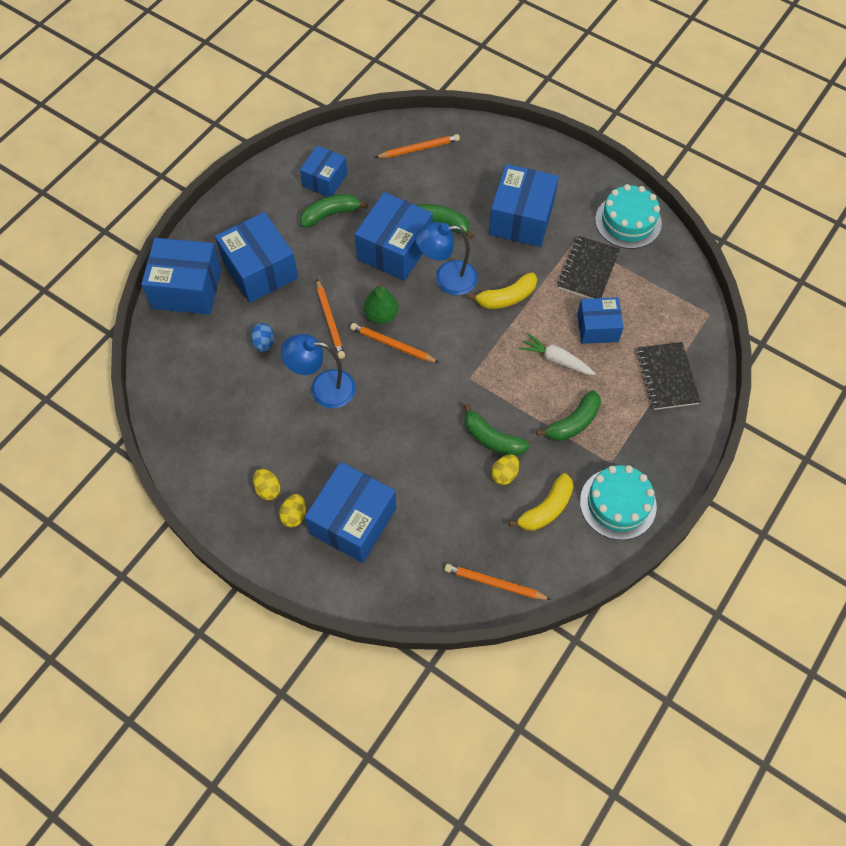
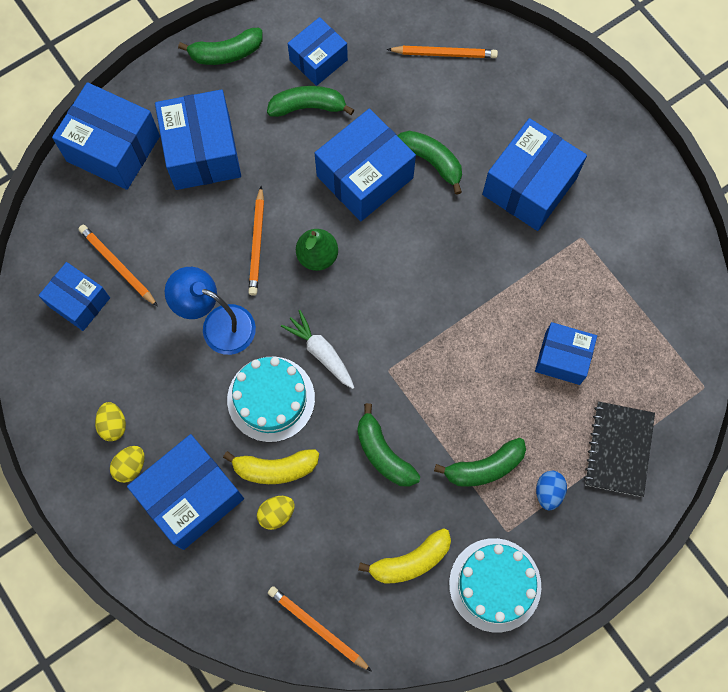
camera: 20 degrees right, 10 degrees up
(203, 407) = (79, 302): none -> blue box
(251, 196) = (226, 53): none -> green banana
(264, 343) = (173, 246): blue egg -> blue egg (548, 492)
(392, 345) = (316, 298): orange pencil -> orange pencil (117, 266)
(446, 278) = (410, 235): blue lamp -> none
(504, 474) = (380, 502): yellow egg -> yellow egg (276, 514)
(506, 298) = (470, 283): yellow banana -> yellow banana (275, 468)
(556, 359) = (496, 381): white carrot -> white carrot (321, 352)
(588, 270) = (582, 280): black notebook -> none
(628, 221) = (657, 232): turquoise cake -> turquoise cake (271, 399)

